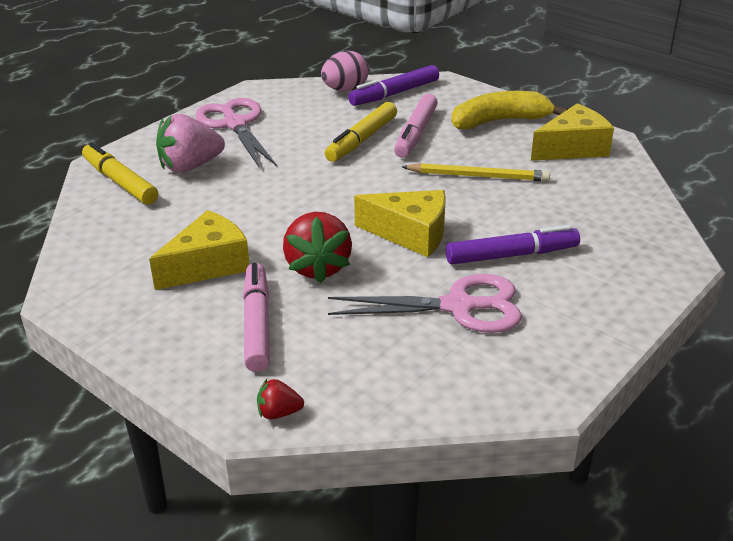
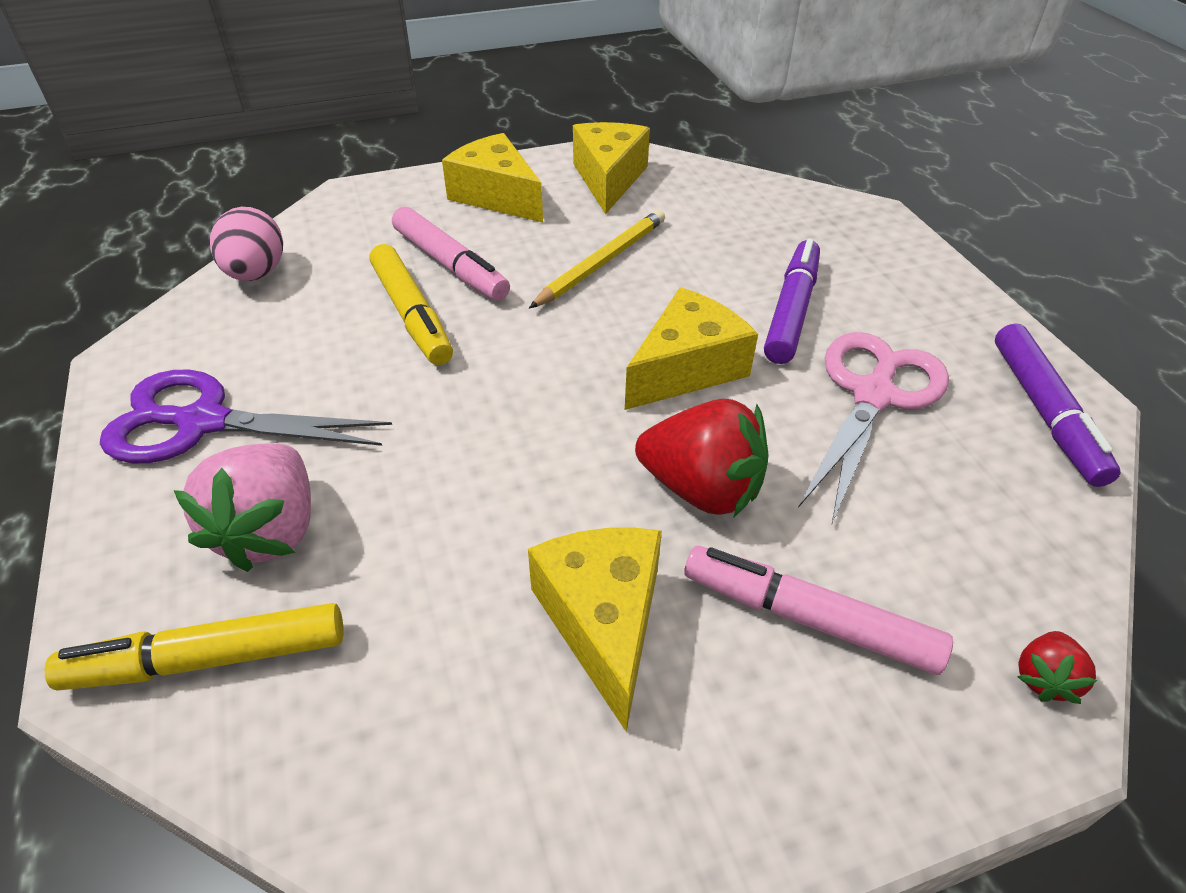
camera: 60 degrees left, 10 degrees up
(235, 124) = (203, 422): pink scissors -> purple scissors
(394, 94) = (327, 240): purple marker -> purple marker (1045, 412)
(500, 121) = (496, 196): yellow banana -> yellow cheese

